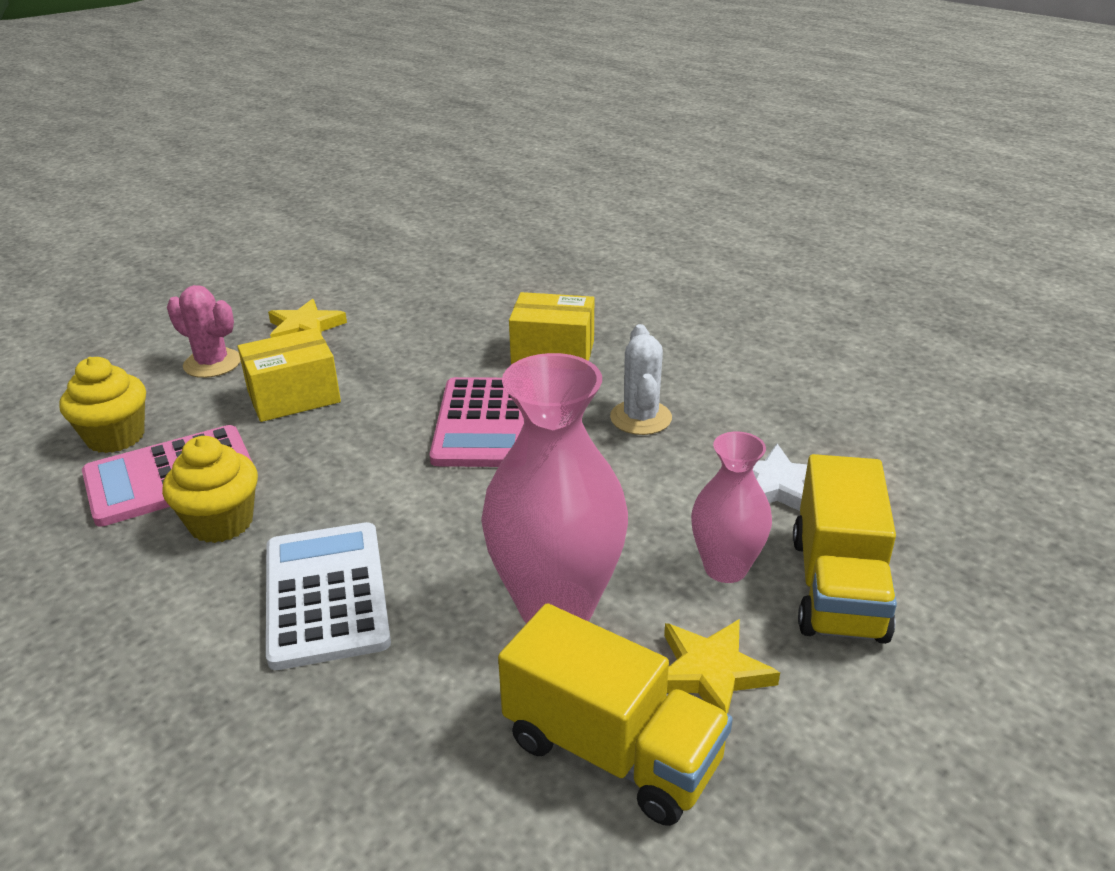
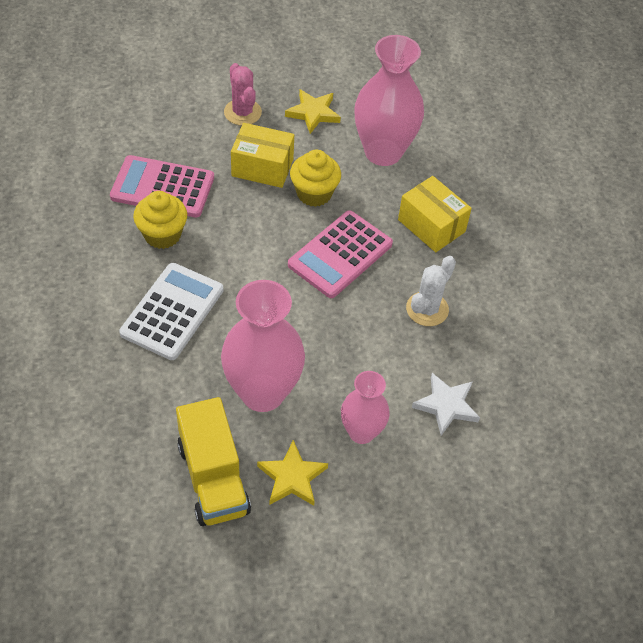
camera: 35 degrees right, 20 degrees up
(116, 437) = (158, 141): yellow cupcake -> yellow cupcake (314, 193)
(425, 323) = (383, 152): none -> pink vase
(837, 587) = (402, 483): yellow truck -> none

